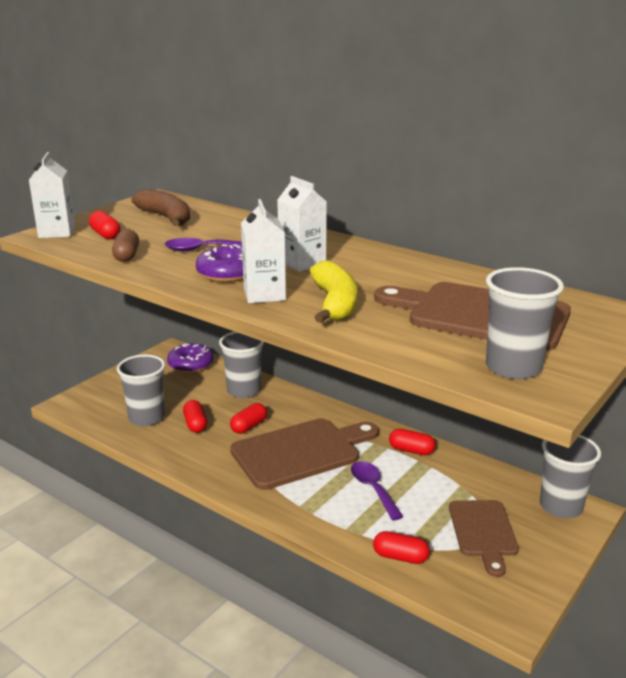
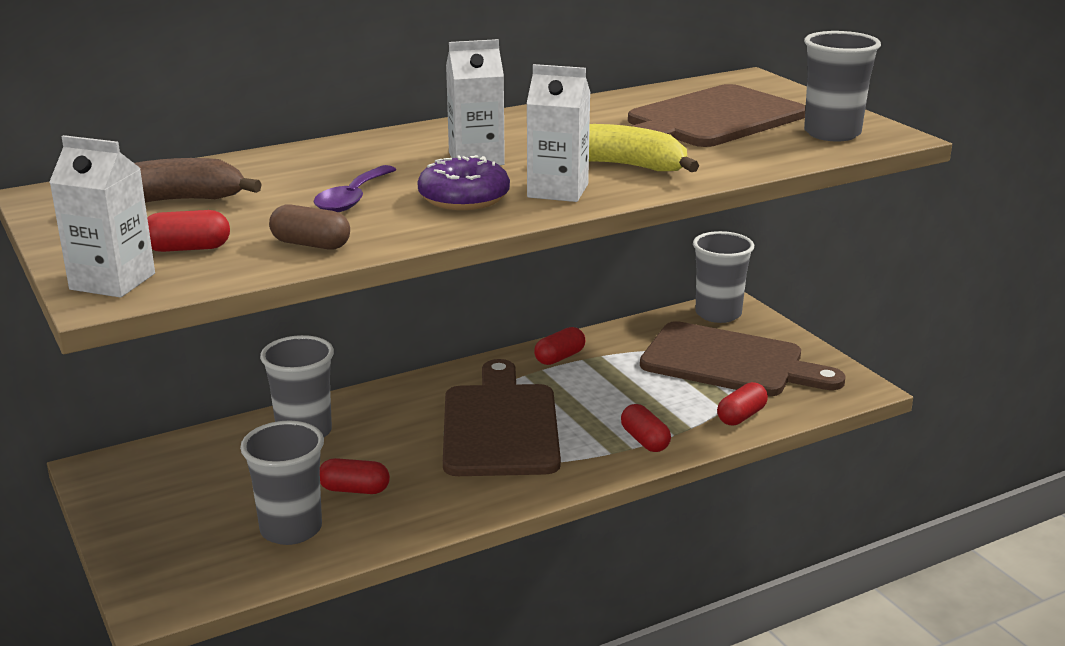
camera: 65 degrees left, 0 degrees up
(190, 364) = (170, 460): purple donut -> none
(249, 426) = (403, 448): red capsule -> red capsule (644, 440)
(373, 489) = (614, 399): purple spoon -> none
(483, 532) = (730, 362): brown cutting board -> brown cutting board, size x1.62

